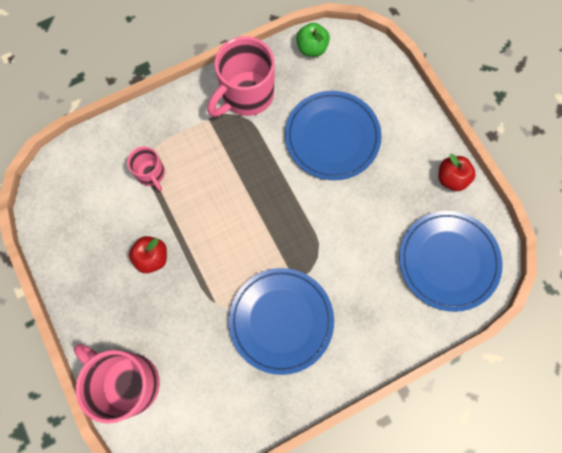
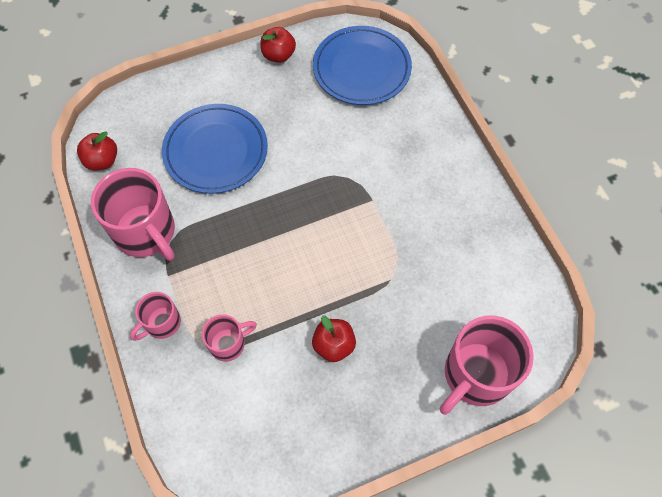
camera: 85 degrees left, 10 degrees down
(166, 121) = (162, 323): none -> pink mug
(281, 320) = (413, 216): blue plate -> none
(312, 48) = (102, 161): green apple -> red apple

